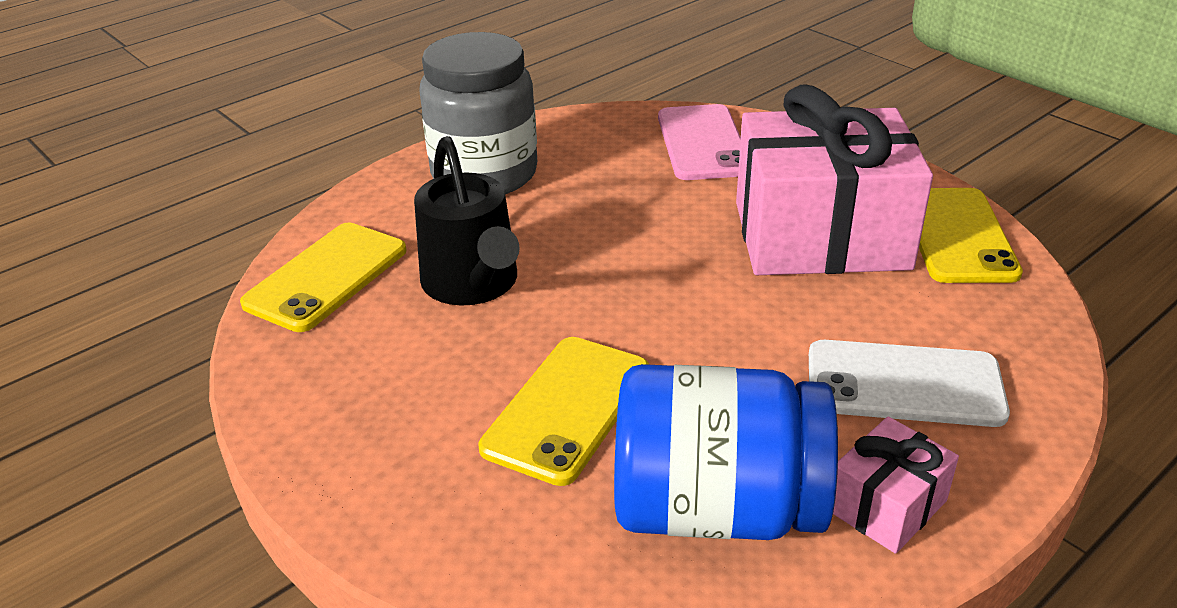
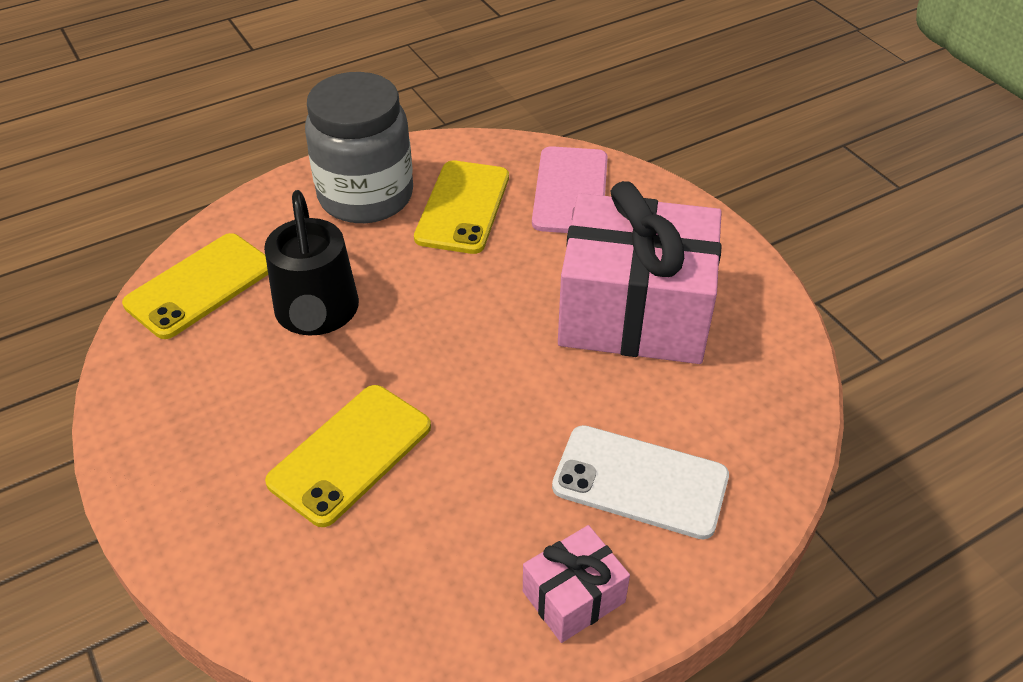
camera: 10 degrees right, 10 degrees up
(716, 508) = (434, 572): blue jar -> none
(957, 236) = (758, 333): yellow phone -> yellow phone (462, 207)

